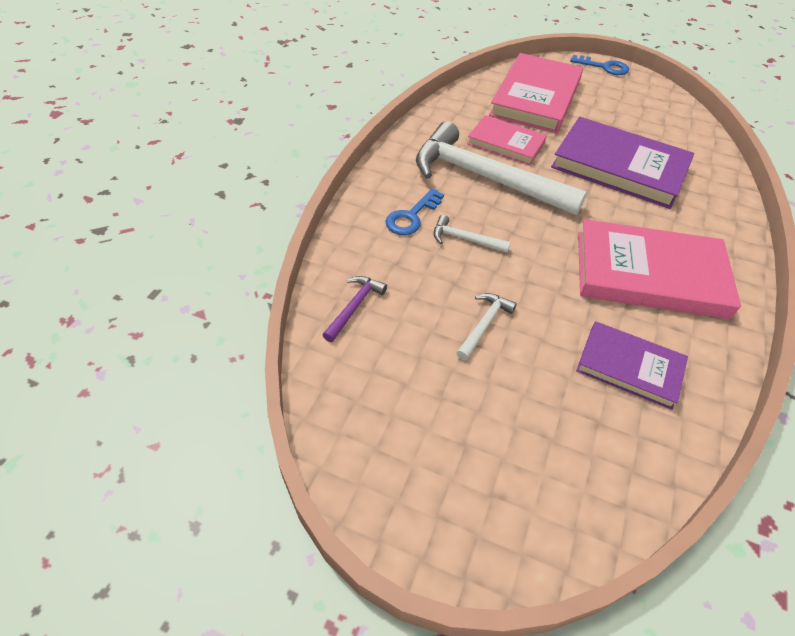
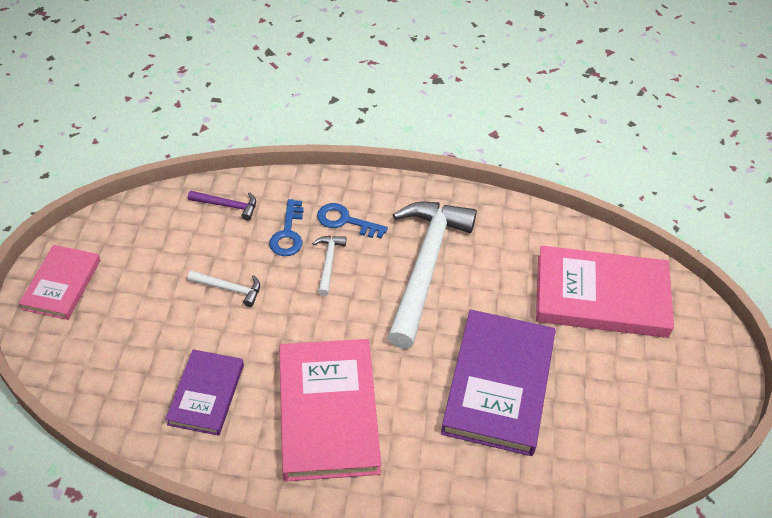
camera: 75 degrees right, 0 degrees up
(505, 143) = (493, 277): pink book -> pink book (62, 284)
(604, 67) = (724, 365): blue key -> blue key (288, 234)

